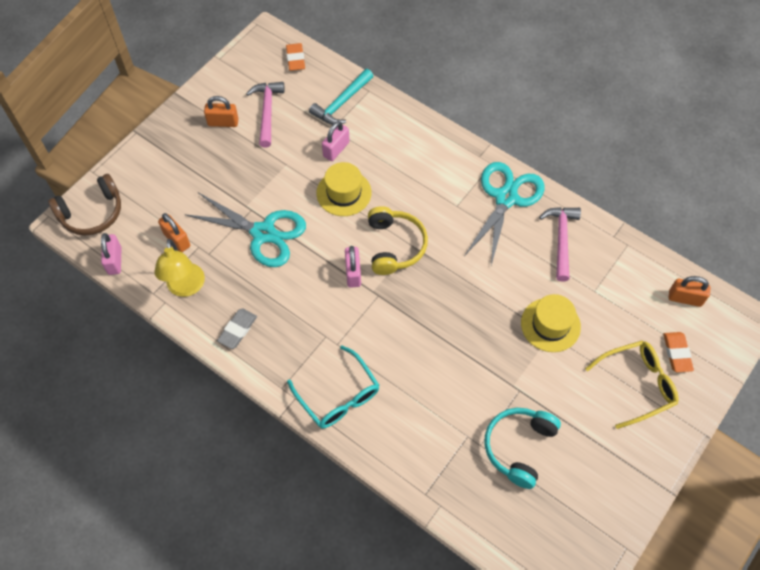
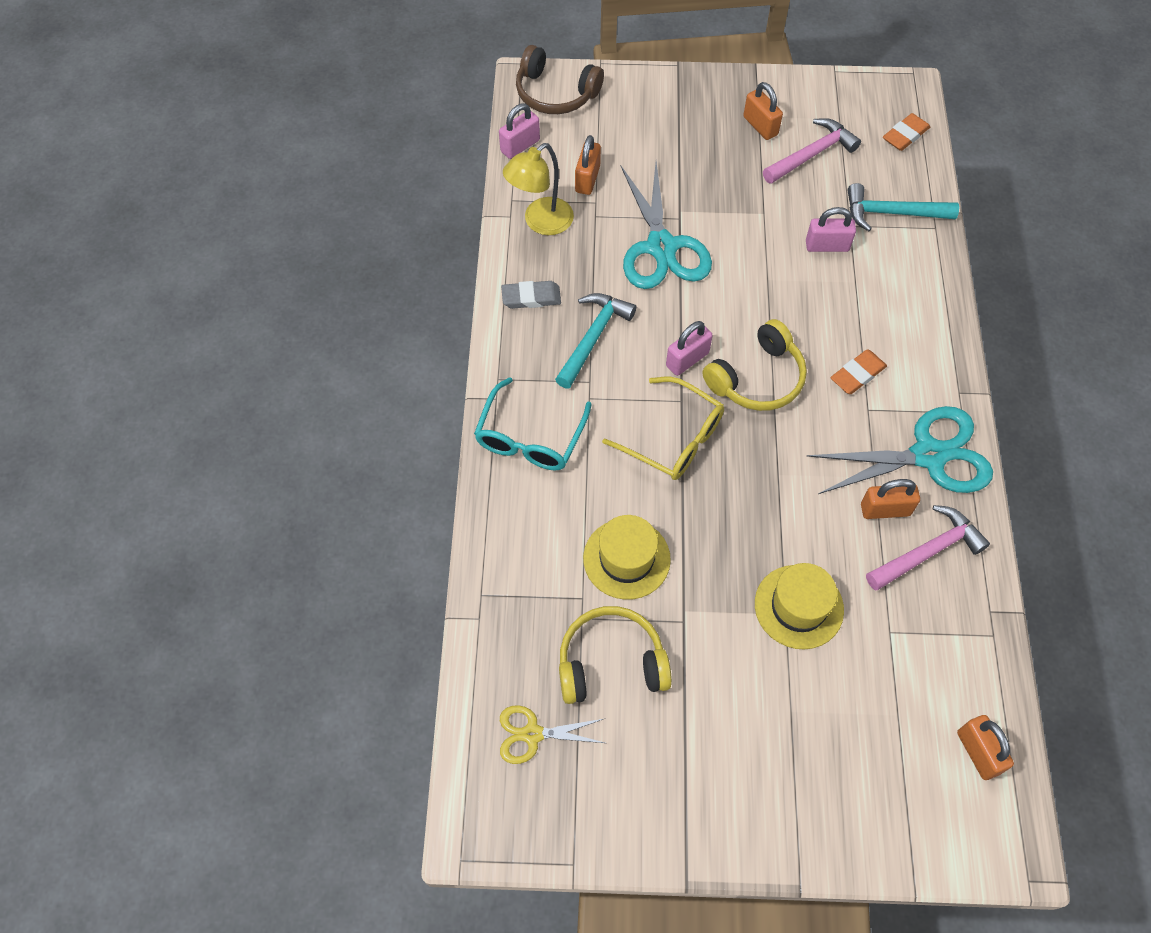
camera: 55 degrees right, 0 degrees up
(296, 313) = (593, 337): none -> turquoise hammer
(344, 193) = (778, 288): yellow hat -> yellow hat (626, 558)
(519, 447) = (611, 663): turquoise headphones -> yellow headphones
(523, 242) = (885, 509): none -> orange padlock
(535, 521) = (532, 734): none -> yellow scissors
(638, 384) = (803, 759): yellow glasses -> yellow glasses (675, 439)
(677, 353) = (887, 785): orange eraser -> orange eraser (857, 374)

